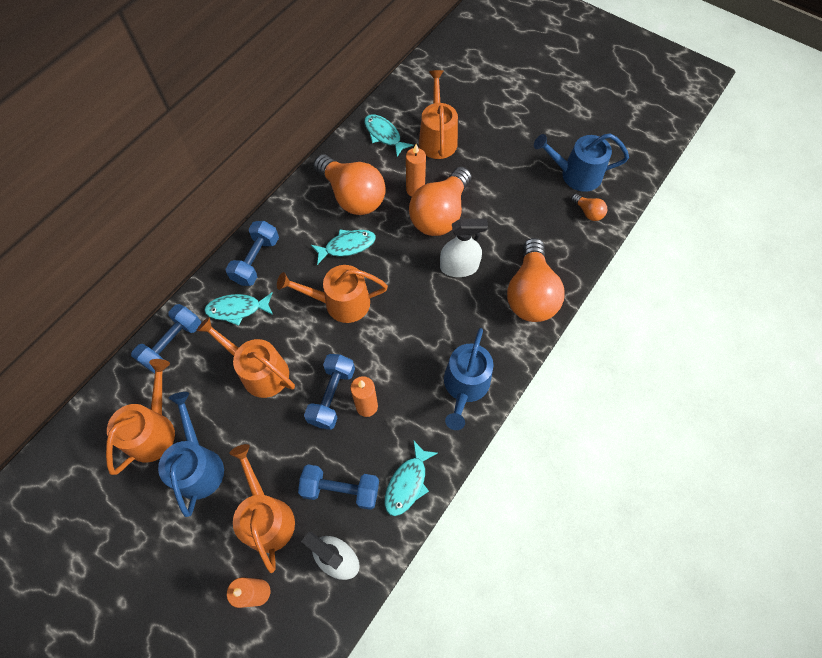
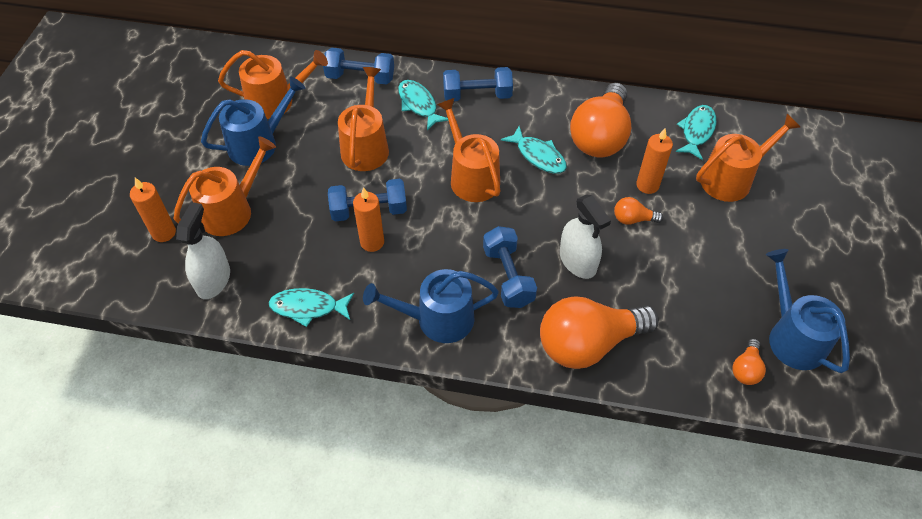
camera: 65 degrees right, 10 degrees down
(341, 489) = (279, 255): blue dumbbell -> blue dumbbell (508, 276)
(440, 214) = (633, 219): orange light bulb -> orange light bulb, size x0.44

